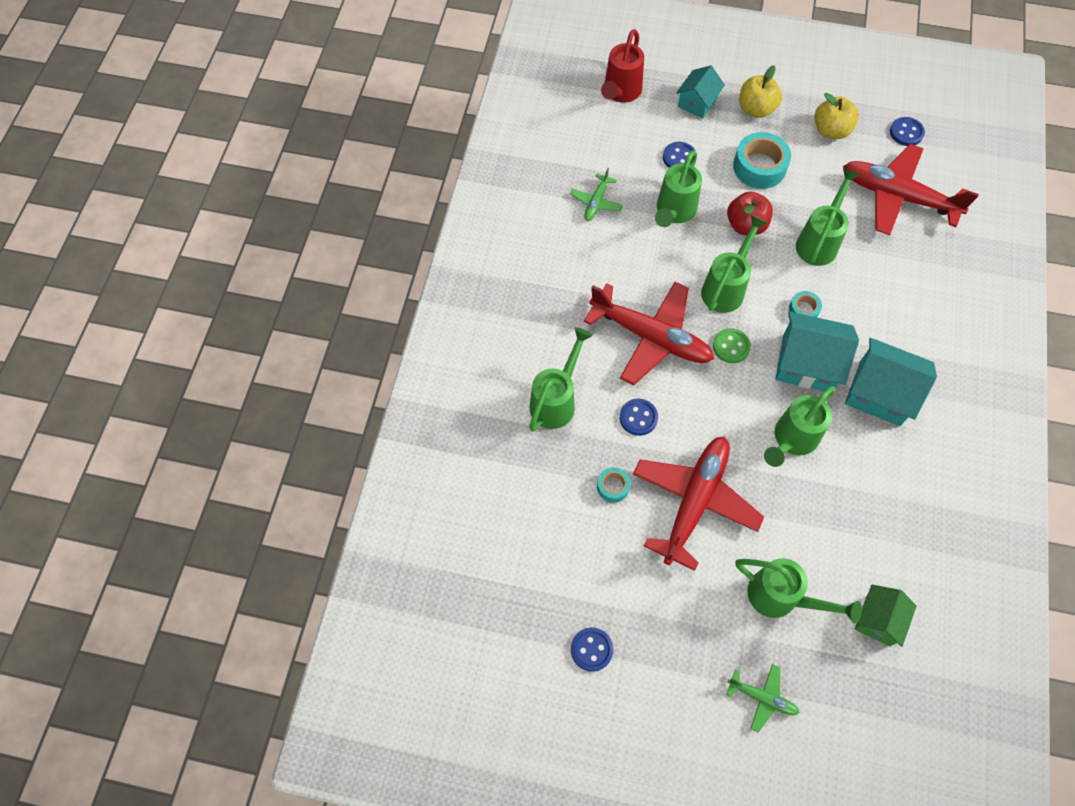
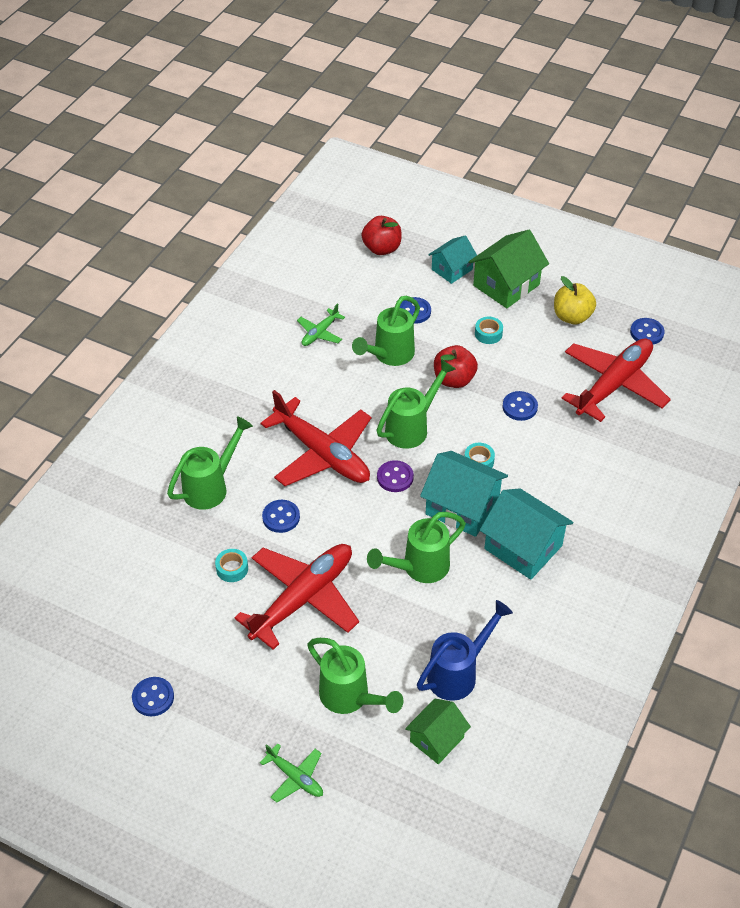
camera: 15 degrees right, 15 degrees down
(620, 93) = (382, 248): red watering can -> red apple
(731, 346) = (395, 477): green button -> purple button
(756, 109) = (506, 285): yellow apple -> green house
(759, 167) = (488, 334): turquoise tape -> turquoise tape, size x0.53
(819, 241) = (519, 407): green watering can -> blue button
(871, 543) = (458, 673): none -> blue watering can
(897, 196) = (614, 384): red plane -> red plane turned 90 degrees clockwise

